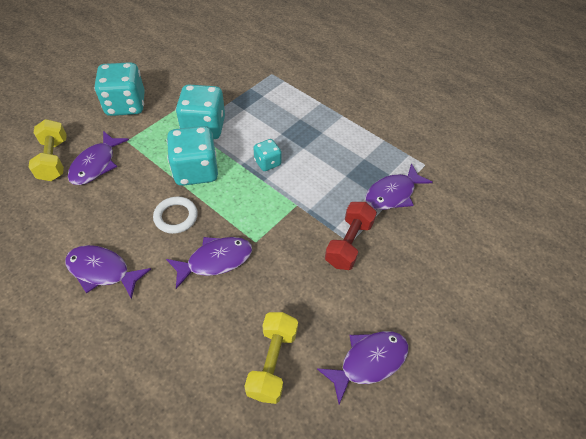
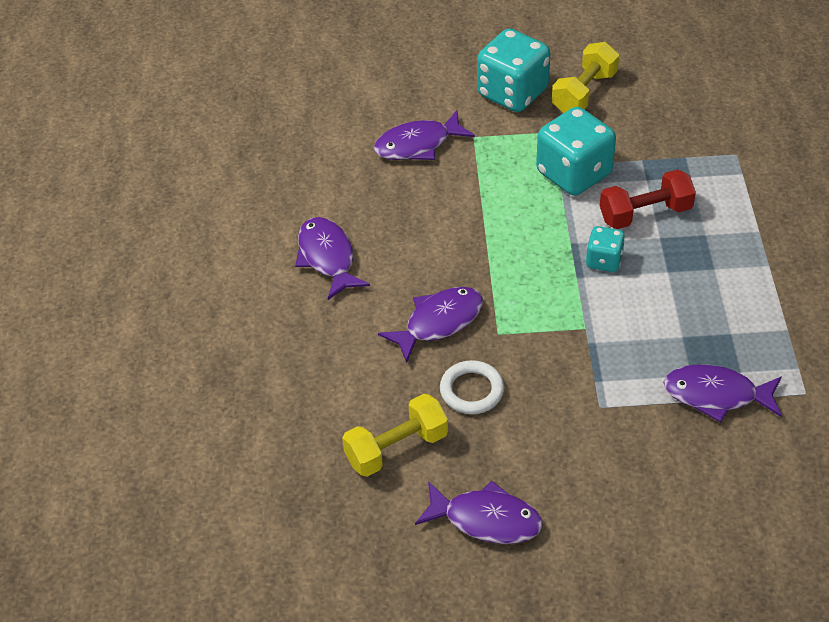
camera: 50 degrees right, 5 degrees down
(54, 160) = (382, 113): yellow dumbbell -> yellow dumbbell (584, 93)
(176, 217) = (444, 253): white ring -> white ring (472, 390)
(196, 171) = (513, 218): turquoise dice -> none
(215, 260) = (438, 322): purple fish -> purple fish turned 60 degrees counterclockwise
(348, 243) = (596, 406): red dumbbell -> red dumbbell (645, 214)

